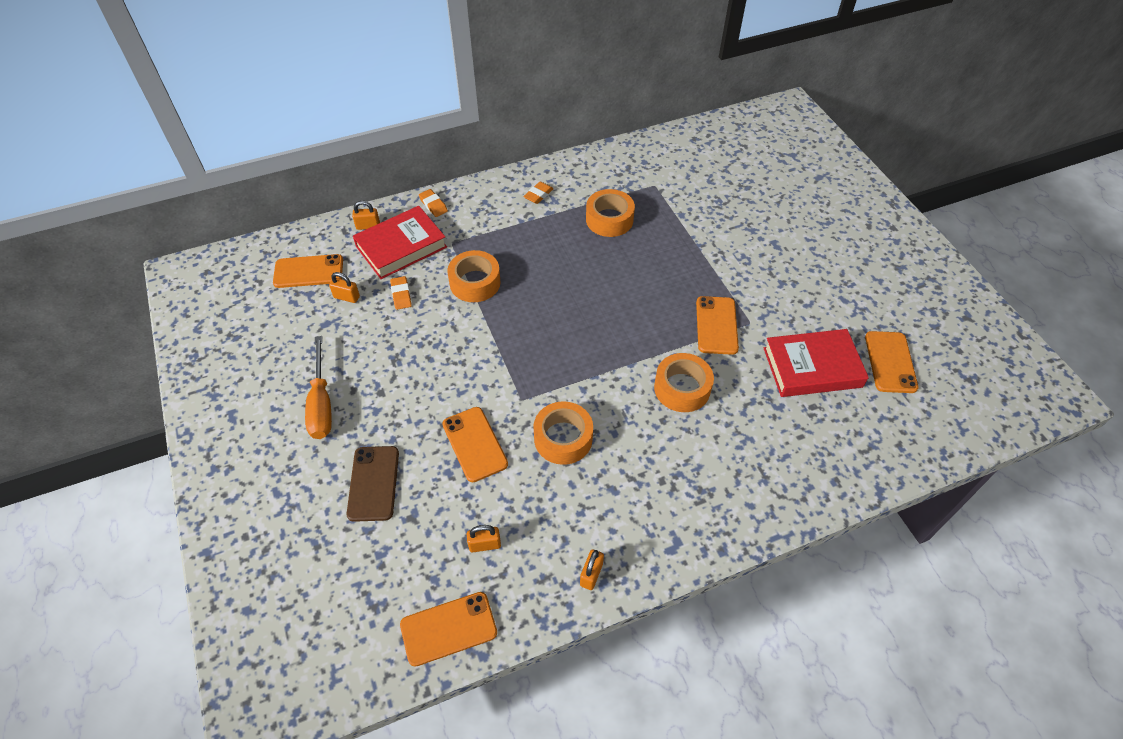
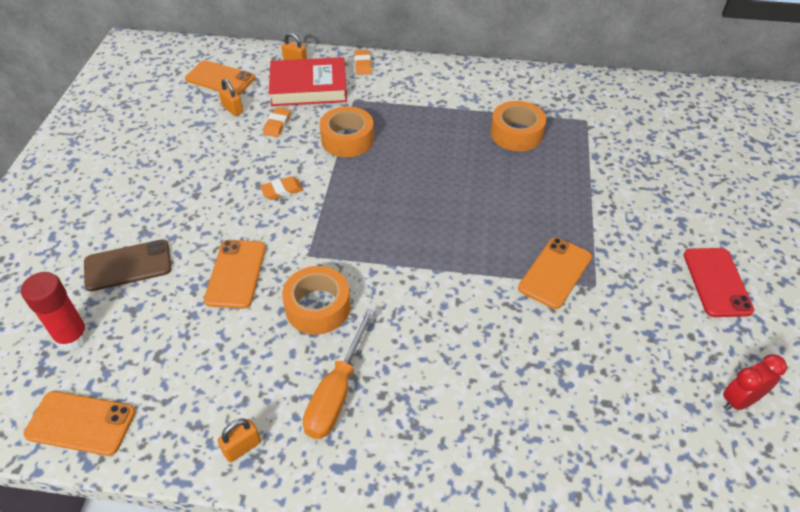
camera: 30 degrees right, 5 degrees down
(321, 403) = (143, 183): orange screwdriver -> orange screwdriver (337, 392)
(374, 483) = (128, 266): brown phone -> brown phone turned 45 degrees clockwise
(378, 567) = (72, 337): none -> red glue stick
(485, 544) = (172, 366): orange padlock -> none
(538, 195) = (464, 89): orange eraser -> orange eraser (282, 191)
(682, 388) = (471, 316): orange tape -> none
(812, 367) = (635, 362): red book -> none
(826, 282) = (716, 282): none -> red phone
(890, 362) = (739, 400): orange phone -> red clock

